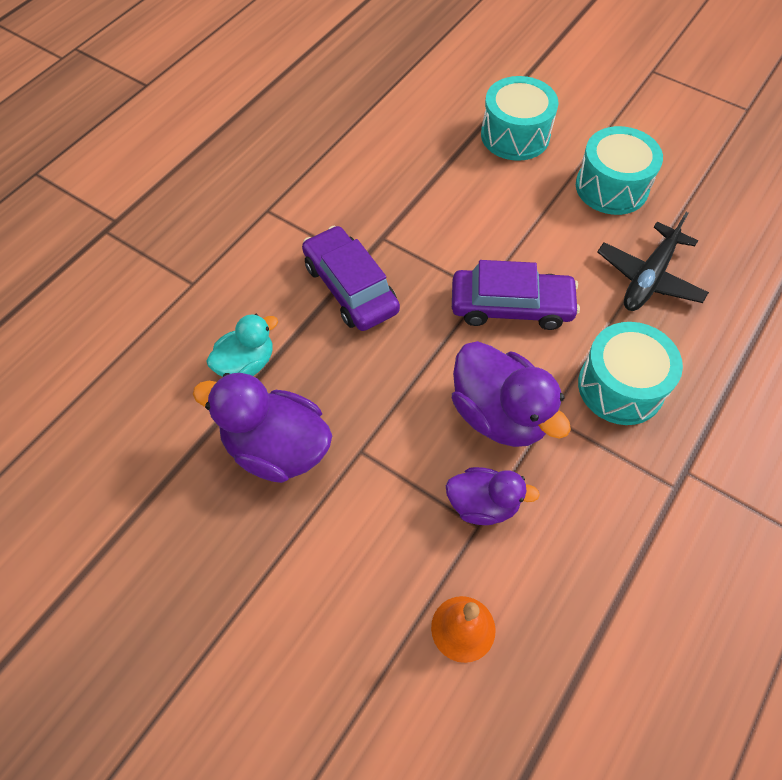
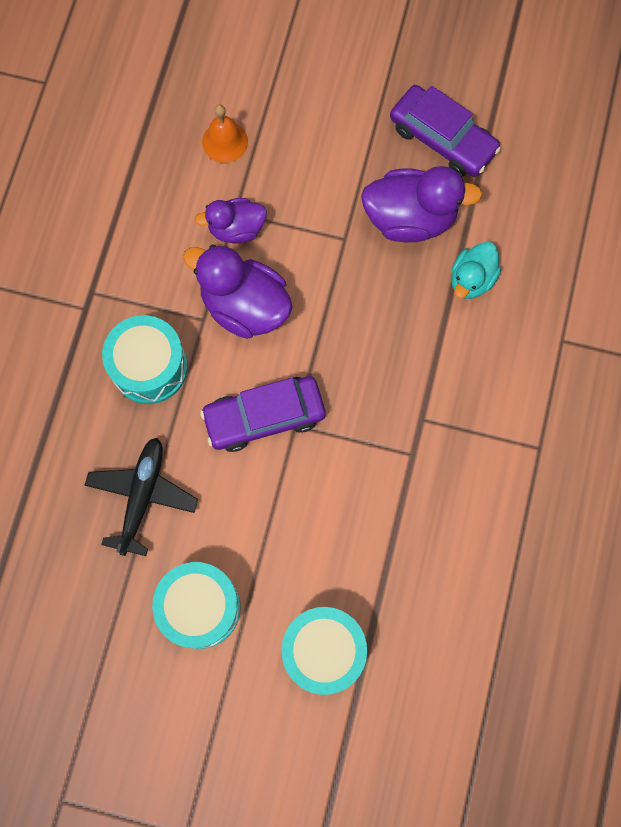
camera: 160 degrees right, 15 degrees up
(350, 287) = (417, 386): purple car -> purple car (442, 139)

